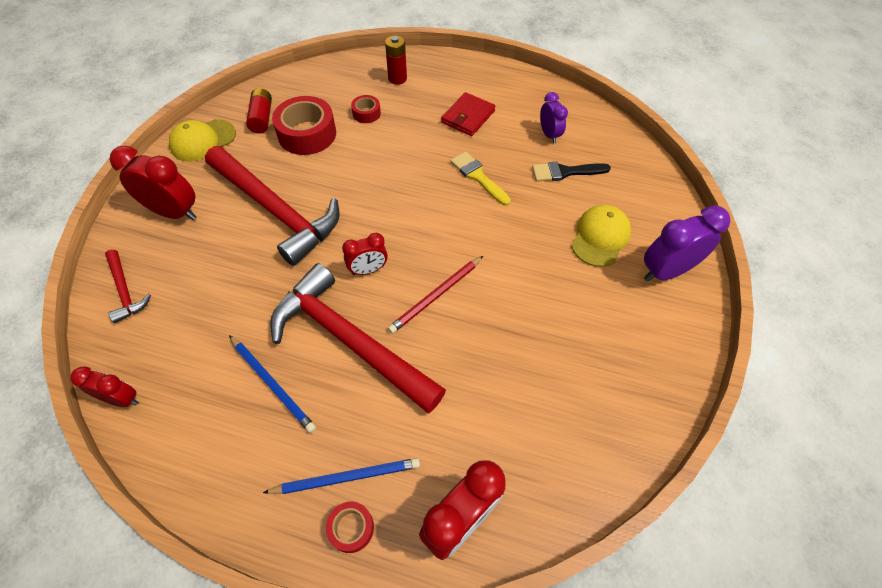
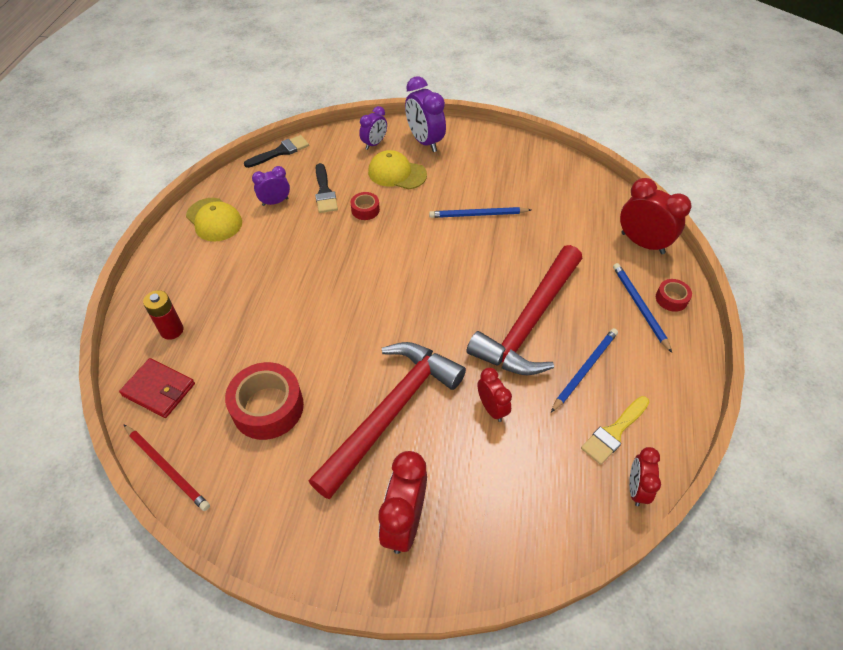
camera: 95 degrees left, 5 degrees down
(125, 291) = (522, 536): red hammer -> none
(203, 140) = (277, 529): yellow cap -> yellow cap (214, 220)
(262, 118) = (235, 466): red battery -> none
(366, 113) = (234, 352): red tape -> red tape (365, 210)
(368, 270) = (455, 320): red clock -> red clock (492, 408)
(436, 296) = (473, 269): red pencil -> red pencil (167, 468)
(468, 116) = (245, 262): red wallet -> red wallet (159, 389)
(478, 176) = (332, 250): yellow brush -> yellow brush (614, 432)
(526, 313) = (478, 215): none -> blue pencil
(630, 138) = (280, 151): none -> black brush
(654, 219) = (374, 144): none -> purple clock

